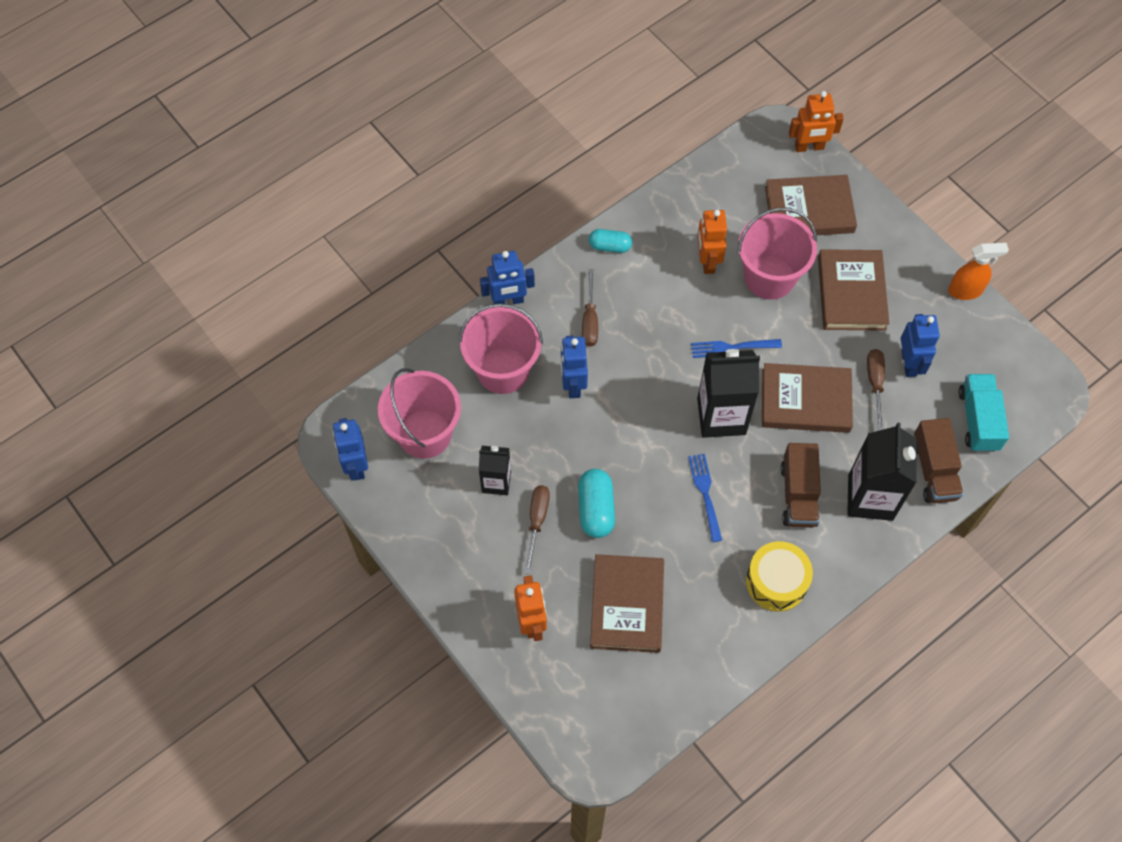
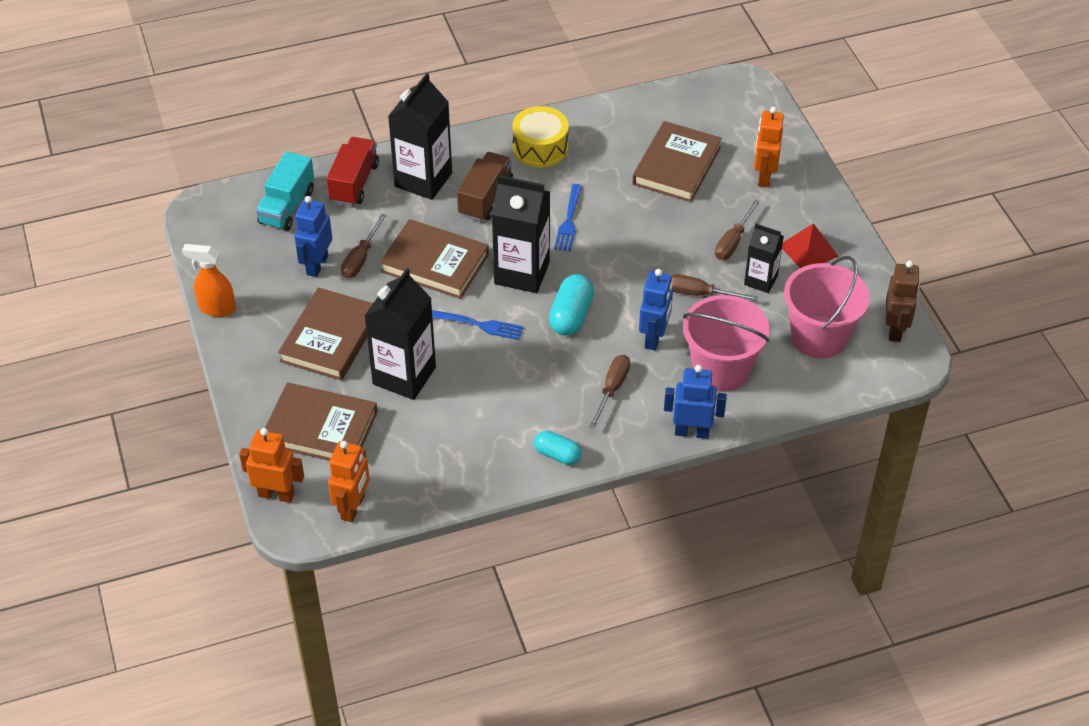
camera: 160 degrees left, 15 degrees down
(356, 465) = (895, 329): blue robot -> brown robot
(460, 535) = (808, 250): none -> red pyramid
(548, 447) = (700, 294): none -> brown screwdriver
(596, 509) = (675, 236): turquoise capsule -> turquoise capsule (571, 316)
(707, 261) = (460, 409): orange robot -> orange robot (353, 507)
(769, 277) = (404, 376): pink bucket -> black carton
(933, 470) = (354, 183): brown truck -> red truck

